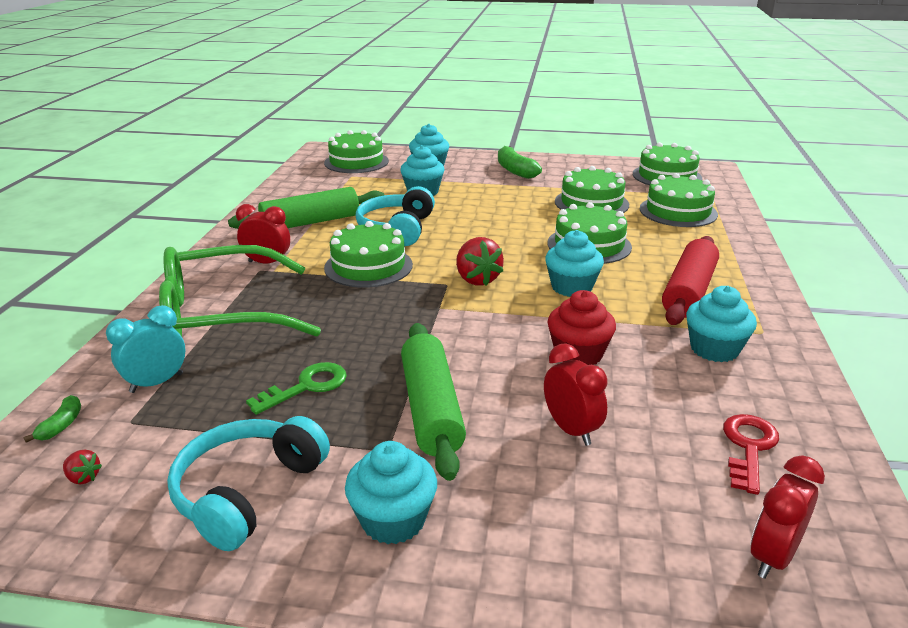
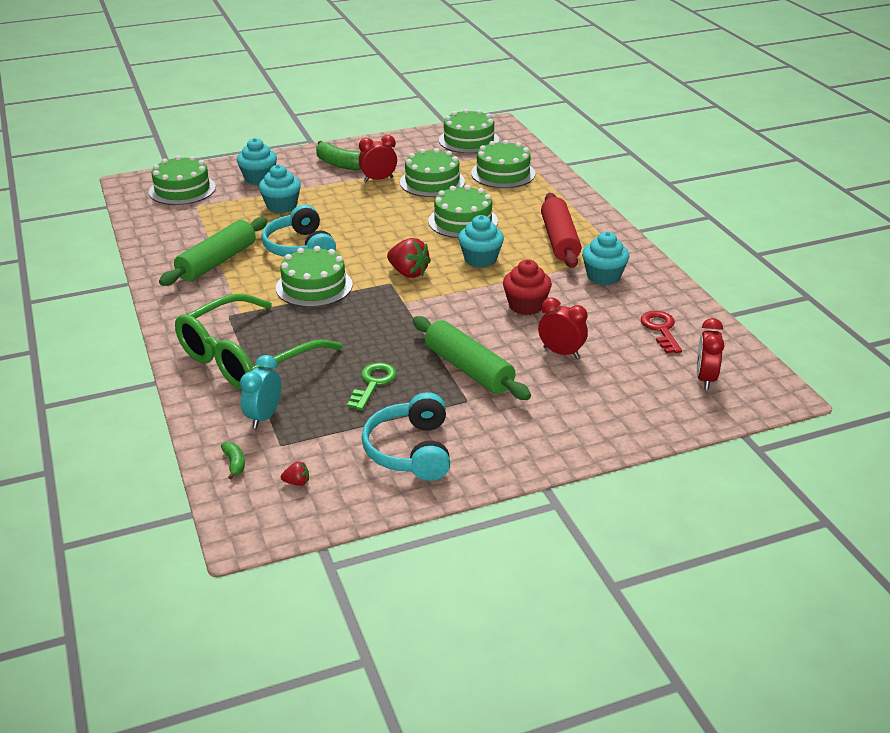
camera: 30 degrees left, 5 degrees up
(267, 263) = (227, 308): red clock -> red clock (378, 179)
(393, 520) = (509, 432): turquoise cupcake -> none

